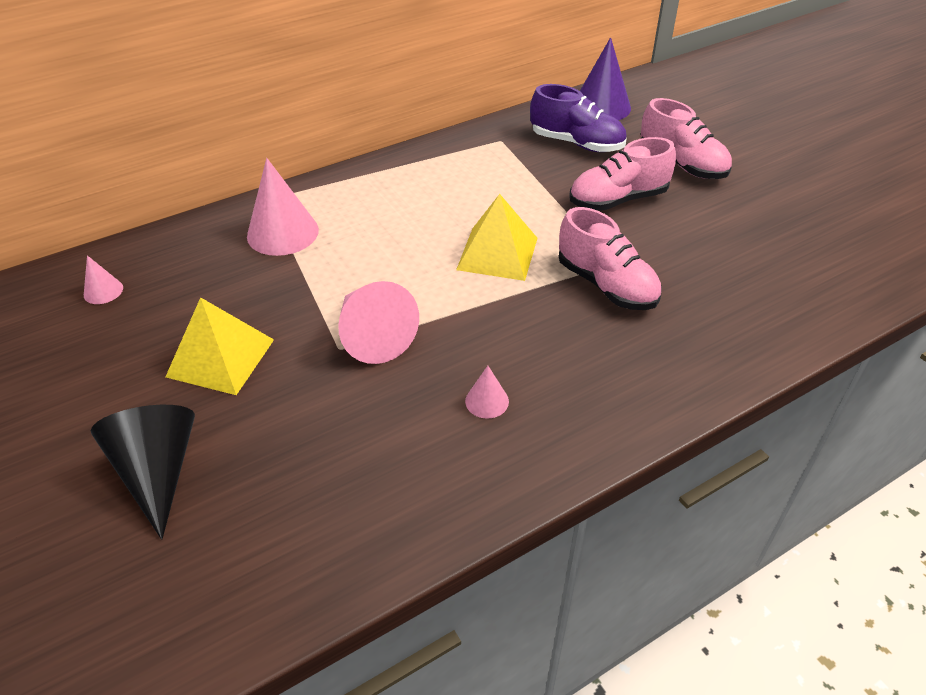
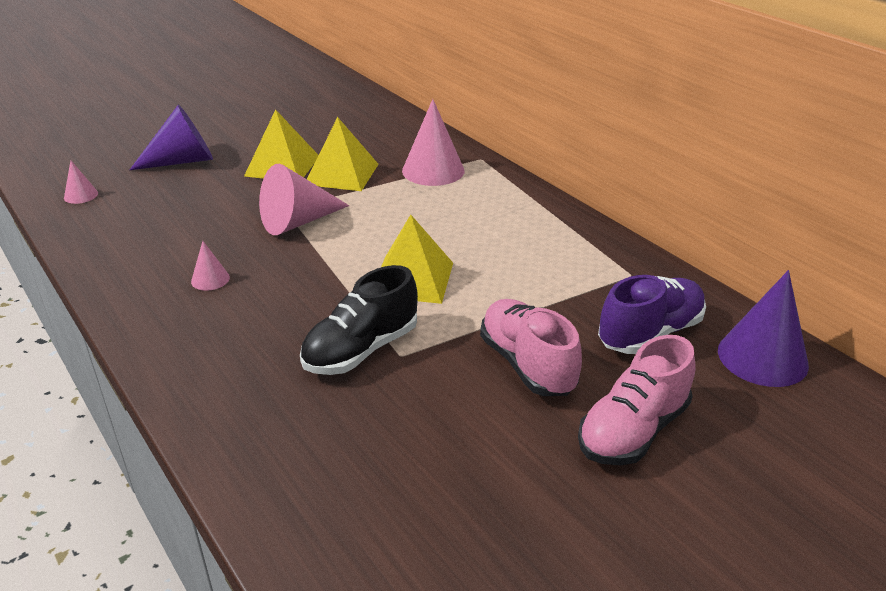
camera: 85 degrees right, 10 degrees down
(103, 291) = (357, 118): pink cone -> pink cone (81, 195)
(158, 472) = (182, 161): black cone -> purple cone
(265, 303) = (342, 174): none -> yellow pyramid
(577, 143) = (650, 333): purple shoe -> purple shoe turned 150 degrees counterclockwise
(606, 285) = (361, 350): pink shoe -> black shoe

